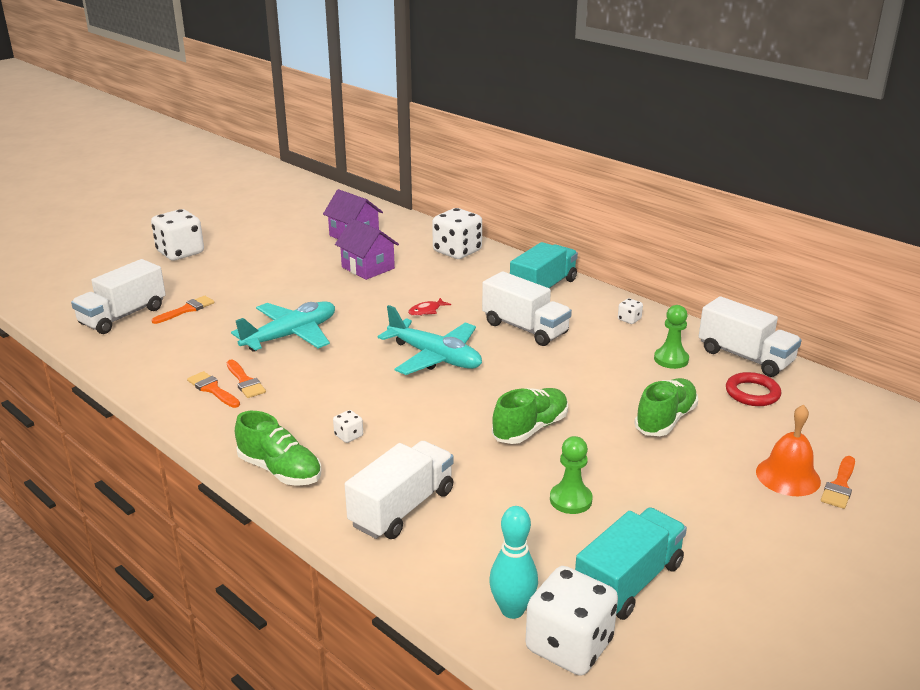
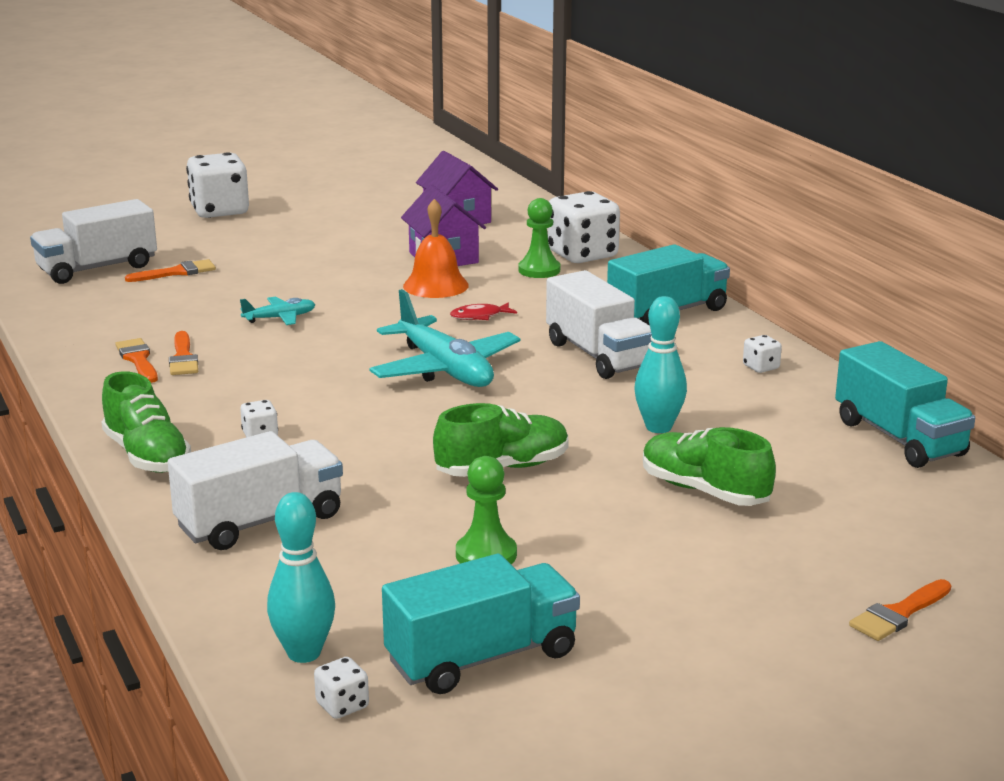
camera: 20 degrees right, 5 degrees down
(291, 335) = (280, 318): turquoise plane -> turquoise plane, size x0.49
(569, 646) = (342, 705): white dice -> white dice, size x0.43
(602, 377) = (658, 427): none -> turquoise bowling pin
(665, 420) = (704, 491): green shoe -> green shoe turned 105 degrees counterclockwise
(671, 359) = (780, 423): green pawn -> green pawn (539, 270)
(745, 357) = (899, 438): white truck -> turquoise truck
(752, 393) = (868, 482): red ring -> none
(788, 476) = (827, 588): orange bell -> orange bell (435, 285)

